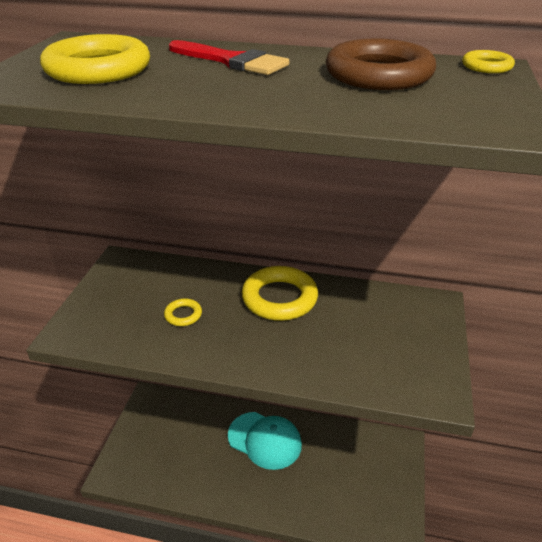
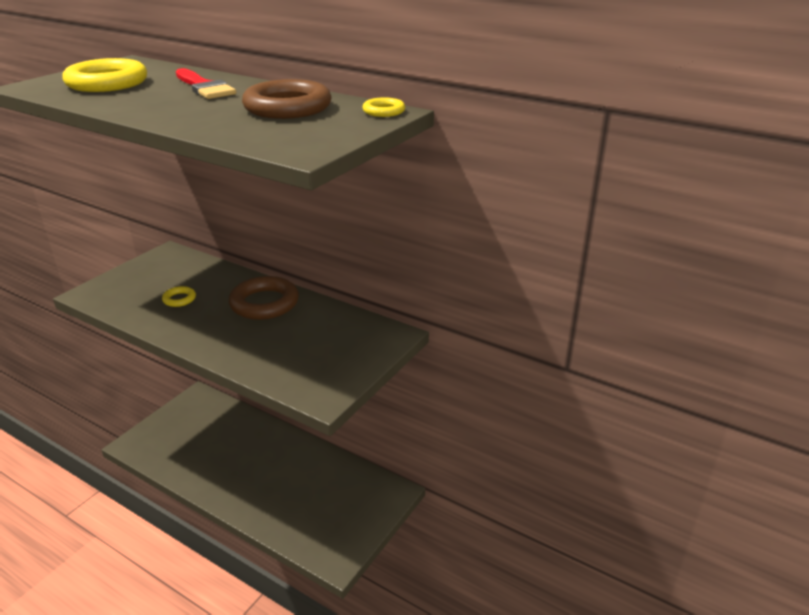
camera: 20 degrees right, 5 degrees down
(265, 440) = (271, 454): turquoise cap -> none
(279, 298) = (264, 303): yellow ring -> brown ring

